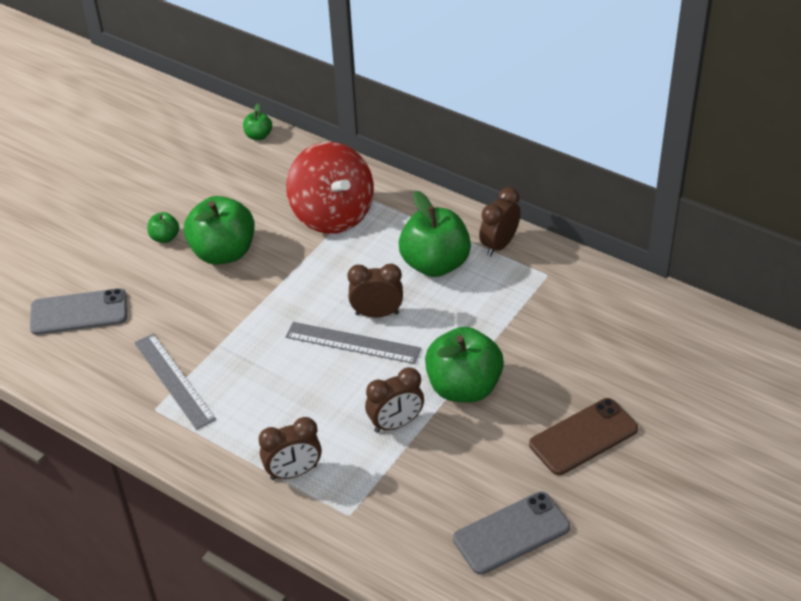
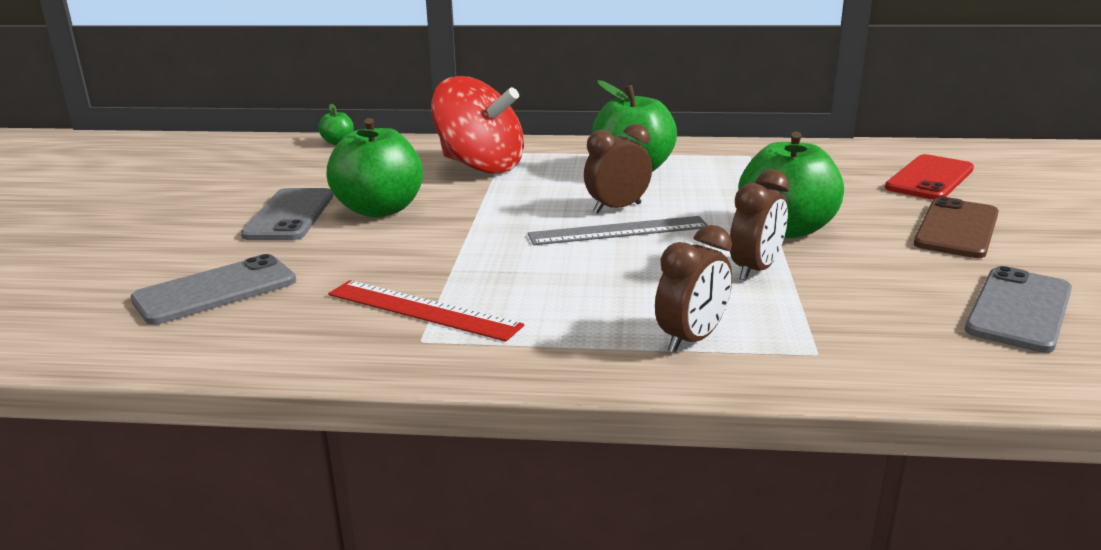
camera: 30 degrees left, 20 degrees down
(165, 237) = (289, 215): green apple -> grey phone
(174, 380) = (422, 310): grey ruler -> red ruler
(499, 245) = (678, 150): brown clock -> none
(648, 365) = (929, 178): none -> red phone

